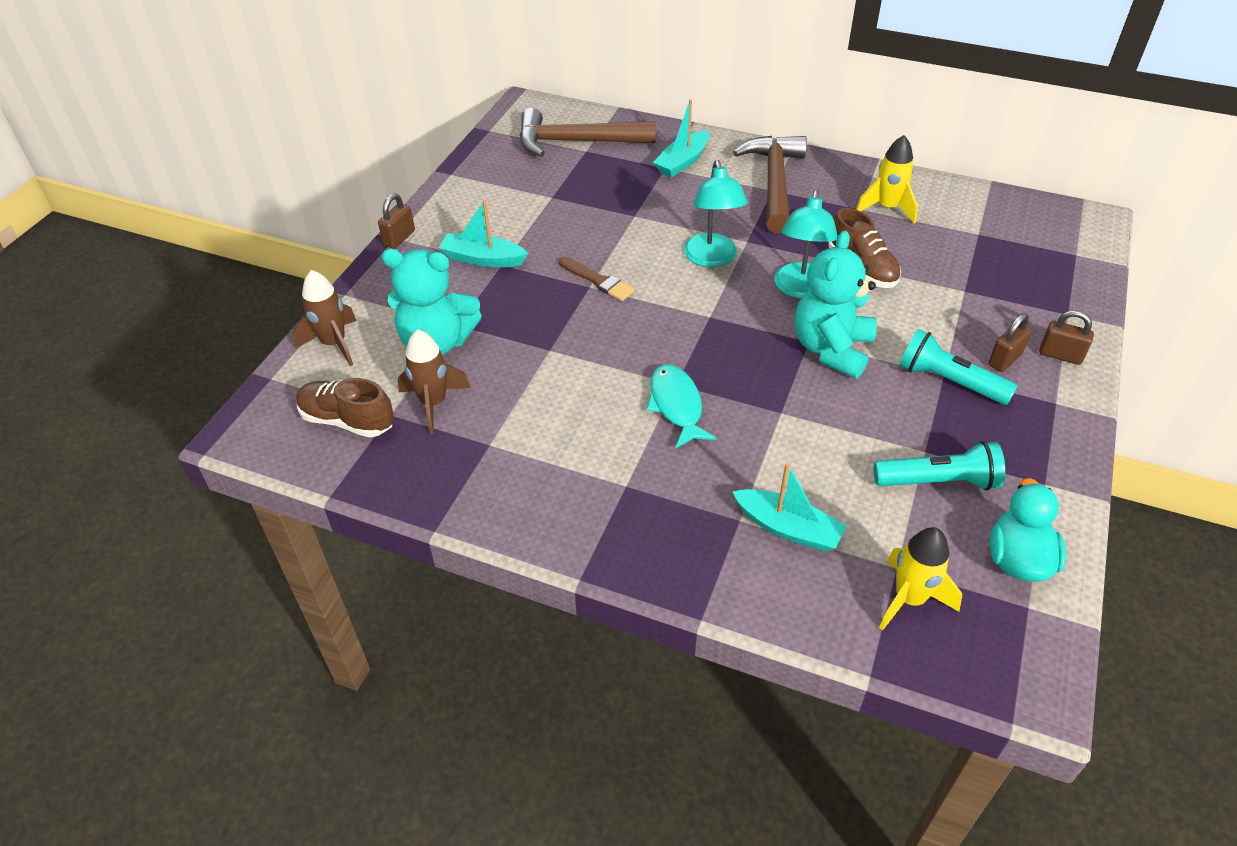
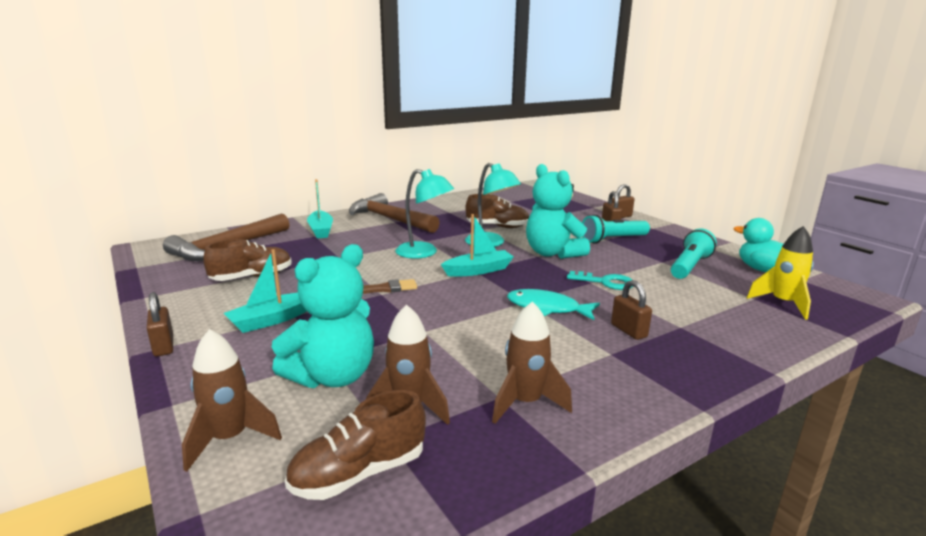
camera: 55 degrees left, 25 degrees down
(493, 463) = (525, 403): none -> brown rocket
(538, 197) = (252, 277): none -> brown shoe
(687, 482) = (628, 331): none -> brown padlock
(788, 528) = (699, 315): turquoise boat -> turquoise boat (478, 270)
(794, 424) = (605, 282): none -> turquoise key
(887, 208) = (460, 208): yellow rocket -> none

